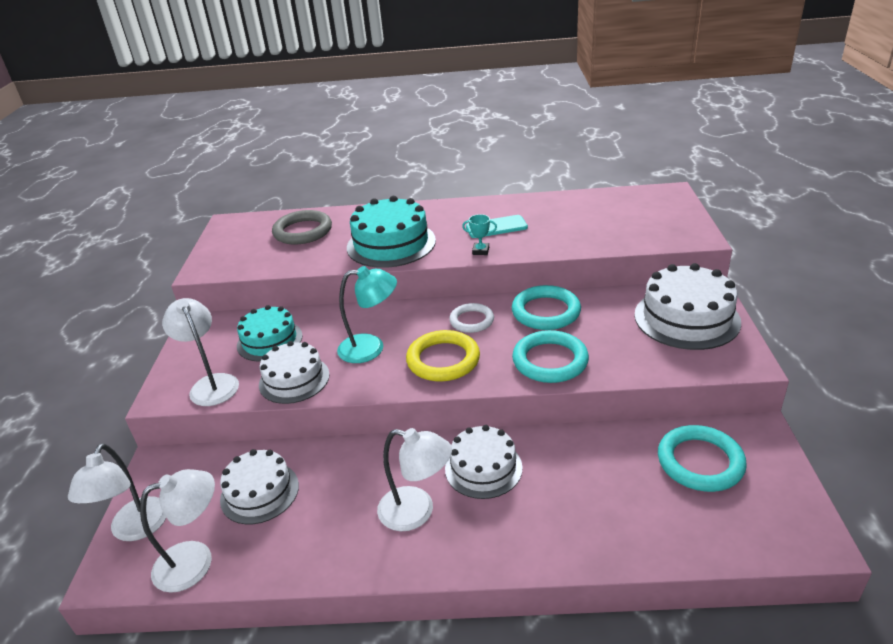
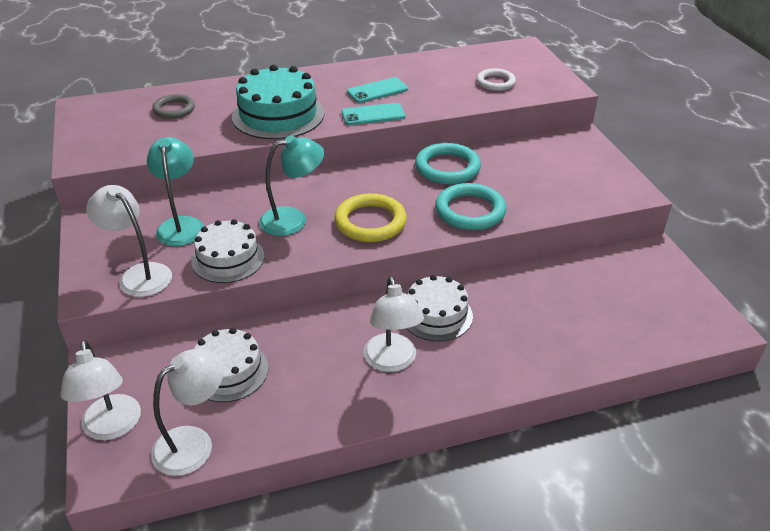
camera: 20 degrees left, 5 degrees up
(269, 340) = (181, 225): turquoise cake -> turquoise lamp
(303, 231) = (174, 109): grey ring -> grey ring, size x0.65
(417, 512) = (392, 361): white lamp -> white lamp turned 75 degrees clockwise
(471, 320) = (381, 183): white ring -> white ring (495, 82)
(480, 251) = (373, 115): turquoise trophy -> turquoise phone
(686, 318) = (572, 161): white cake -> none
(700, 462) = (616, 281): turquoise ring -> none

